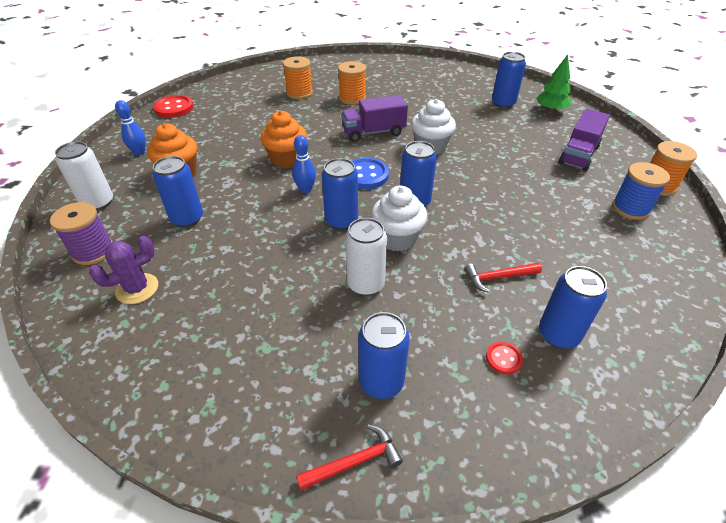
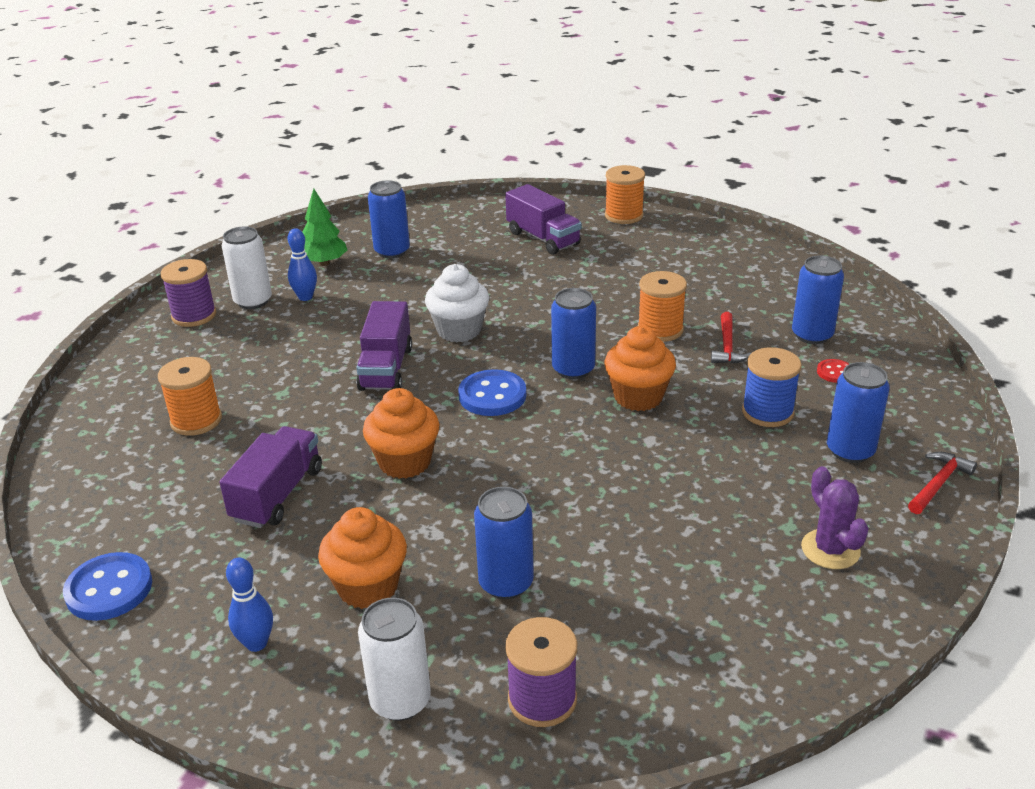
camera: 70 degrees left, 10 degrees down
(137, 289) = (651, 642): purple cactus -> purple cactus (830, 549)
(174, 108) = (109, 589): red button -> blue button
(247, 129) = (277, 494): none -> purple truck
(305, 189) = (496, 454): blue bowling pin -> blue bowling pin (305, 297)
(341, 221) = (583, 433): blue can -> none
(352, 98) = (266, 369): orange spool -> orange spool (660, 330)
(355, 462) = (938, 484): red hammer -> red hammer turned 45 degrees clockwise
(365, 284) = (708, 435): white can -> white can (253, 301)
(388, 68) = (194, 315): none -> purple spool
(397, 239) = (638, 397): white cupcake -> orange cupcake
(550, 110) = (435, 225): green tree -> green tree (324, 263)
(630, 208) = (652, 242): blue spool -> blue spool (767, 412)

